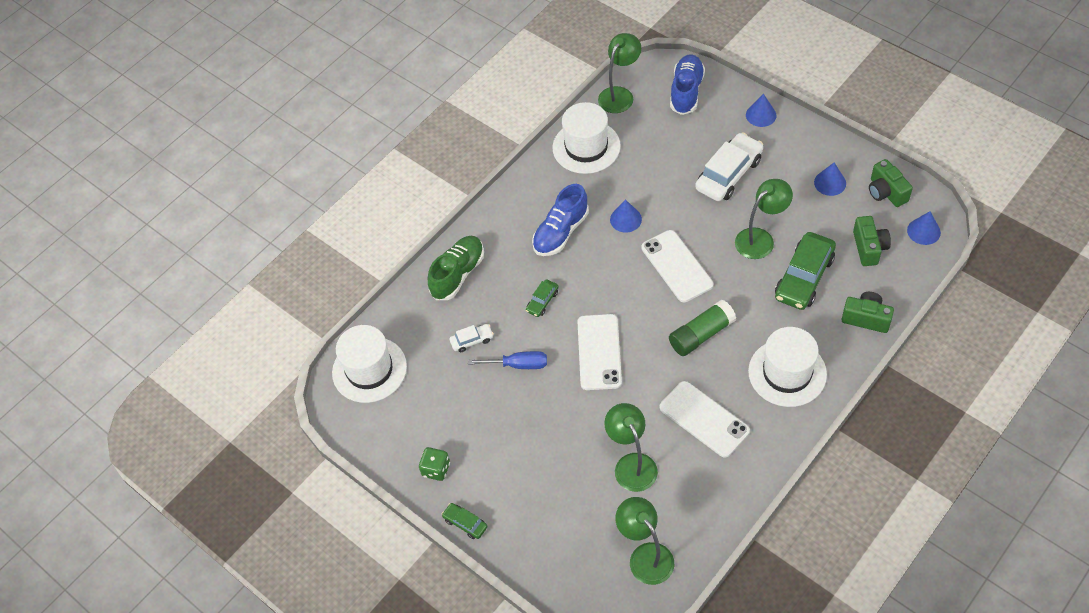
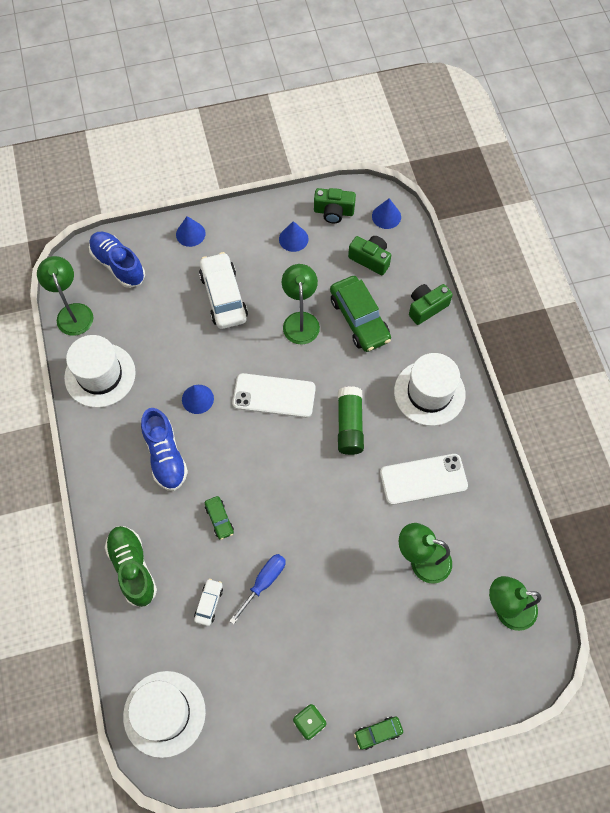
camera: 60 degrees left, 10 degrees up
(599, 352) = (303, 511): white phone -> none

